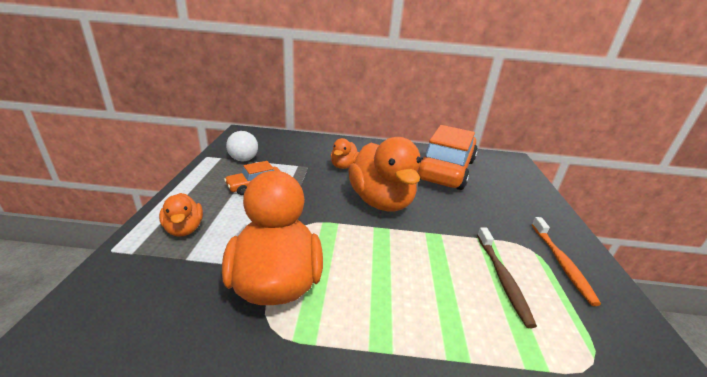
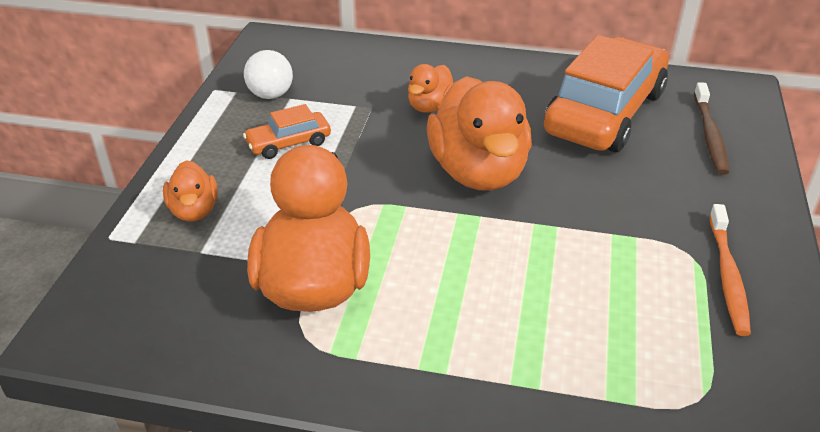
camera: 10 degrees right, 10 degrees up
(502, 278) = (624, 294): brown toothbrush -> brown toothbrush (709, 135)

